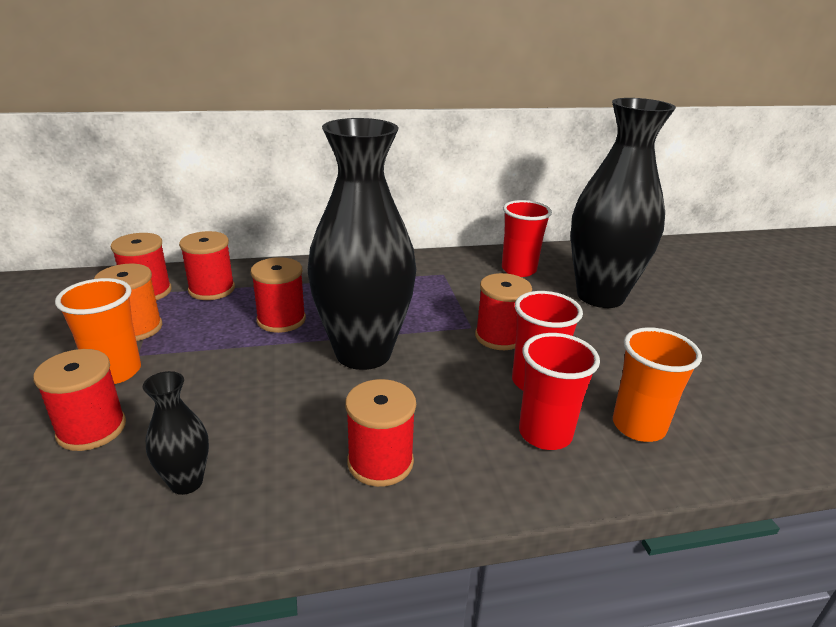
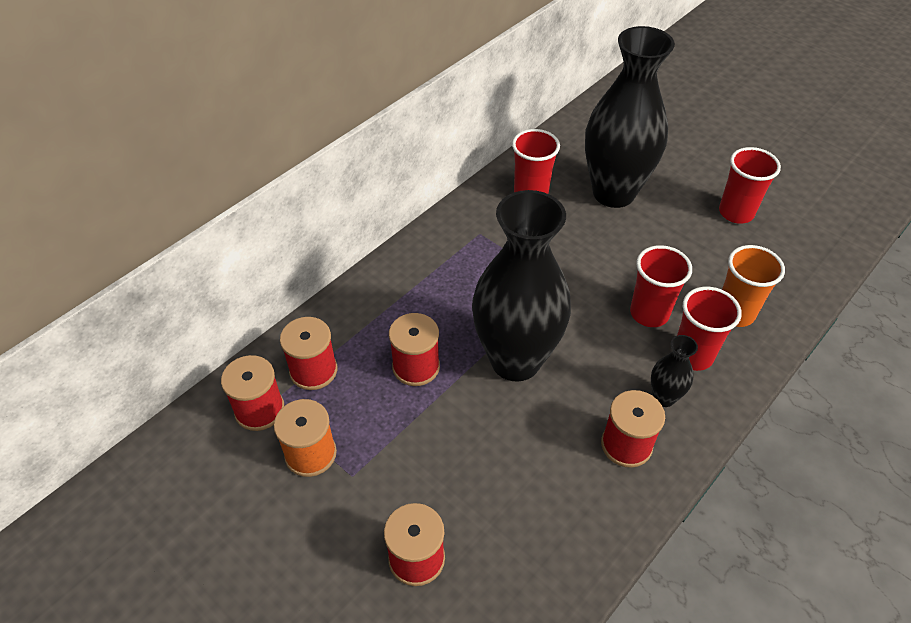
camera: 35 degrees left, 20 degrees up
(115, 372) = (359, 503): orange cup -> none
(186, 482) = (534, 545): black vase -> black vase (663, 397)
(499, 337) = (587, 282): red spool -> none
(728, 357) = (736, 213): none -> red cup

